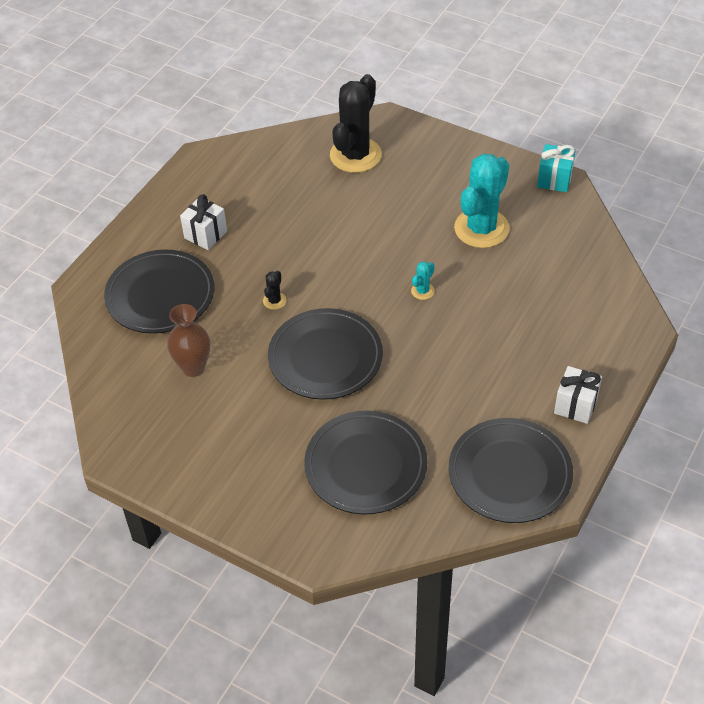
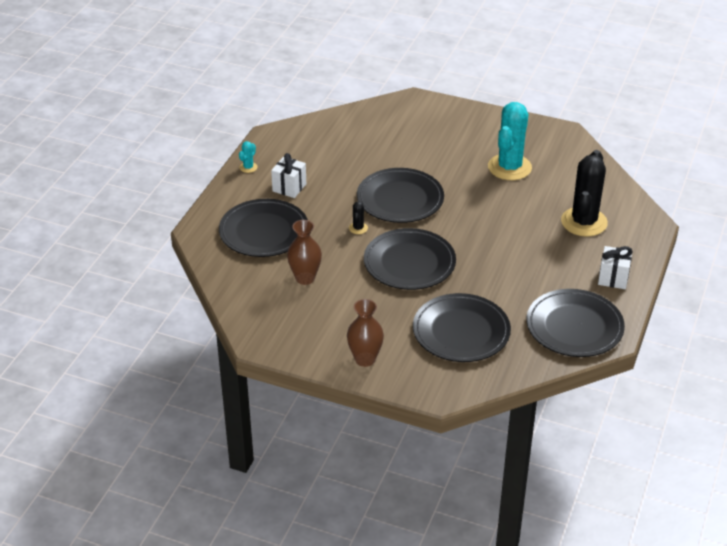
camera: 10 degrees left, 10 degrees down
(238, 494) = (365, 359): none -> brown vase
(335, 263) = (400, 199): none -> black plate
(355, 155) = (396, 125): black cactus -> black cactus (584, 222)
(422, 291) = (474, 212): turquoise cactus -> turquoise cactus (248, 167)
(554, 179) = (558, 131): turquoise gift -> none

